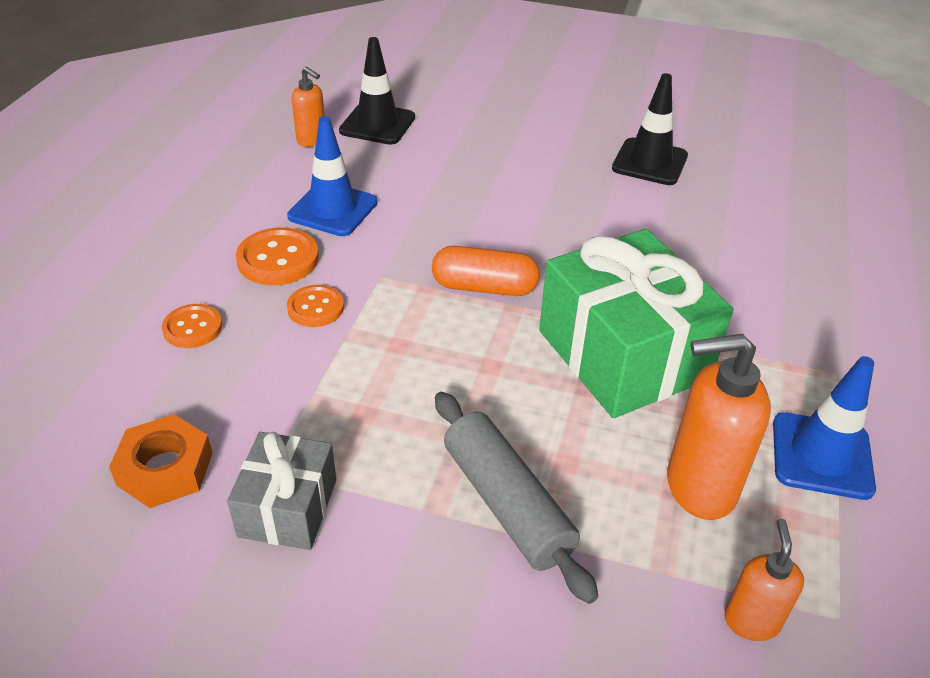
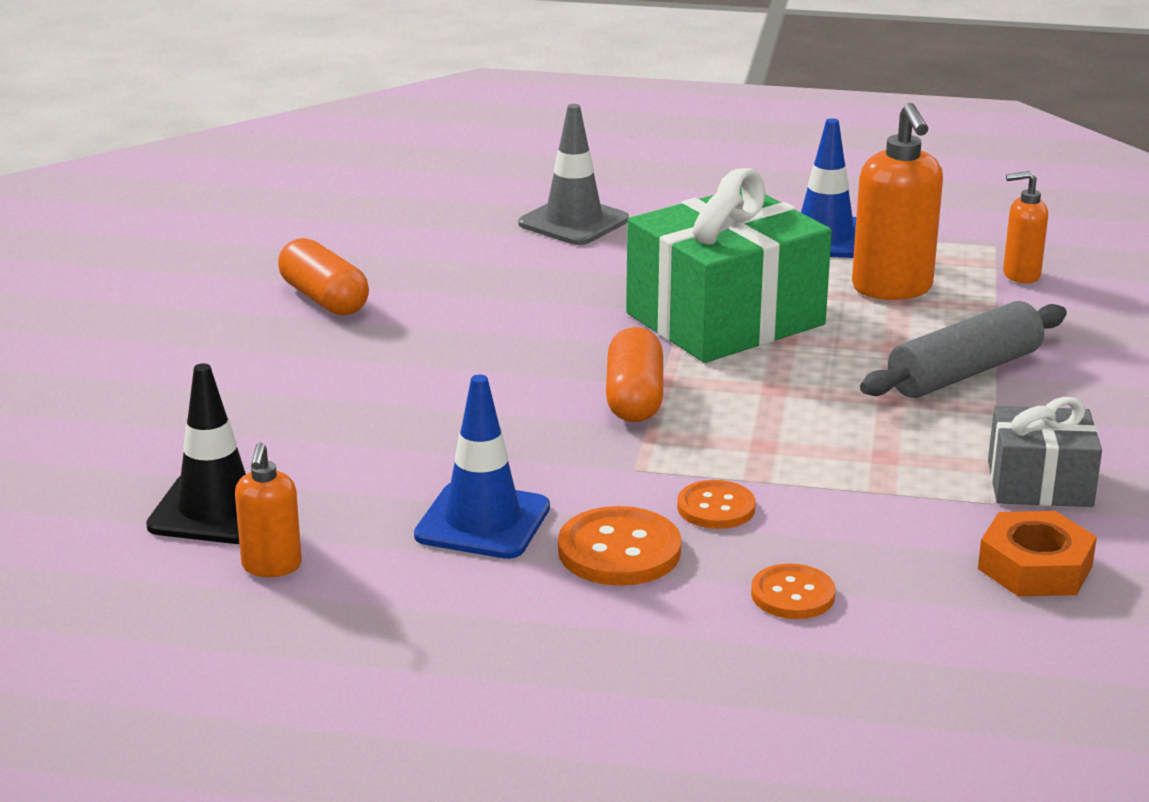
camera: 95 degrees left, 15 degrees down
(312, 140) = (271, 566): orange soap dispenser -> orange soap dispenser turned 150 degrees clockwise
(649, 162) = (324, 299): black traffic cone -> orange capsule
(818, 287) = (573, 222): none -> grey traffic cone

